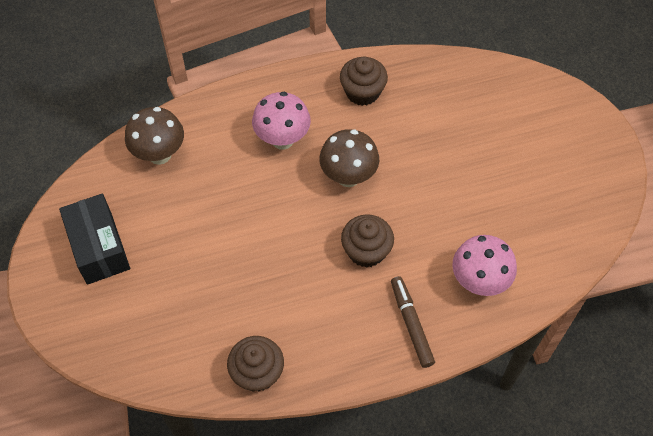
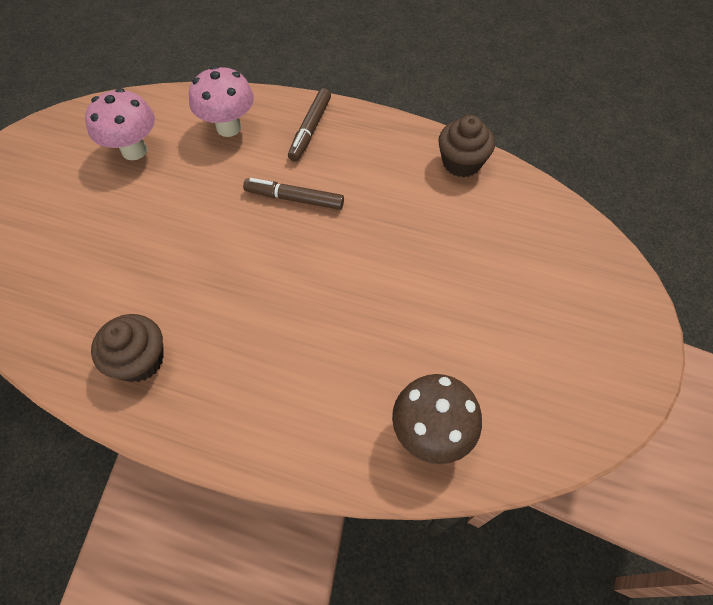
camera: 145 degrees left, 0 degrees up
(99, 248) = (559, 355): black box -> none
(282, 139) = (276, 358): pink mushroom -> pink mushroom (134, 150)
(348, 177) = (247, 273): brown mushroom -> none
(366, 251) = (294, 199): brown cupcake -> brown marker

